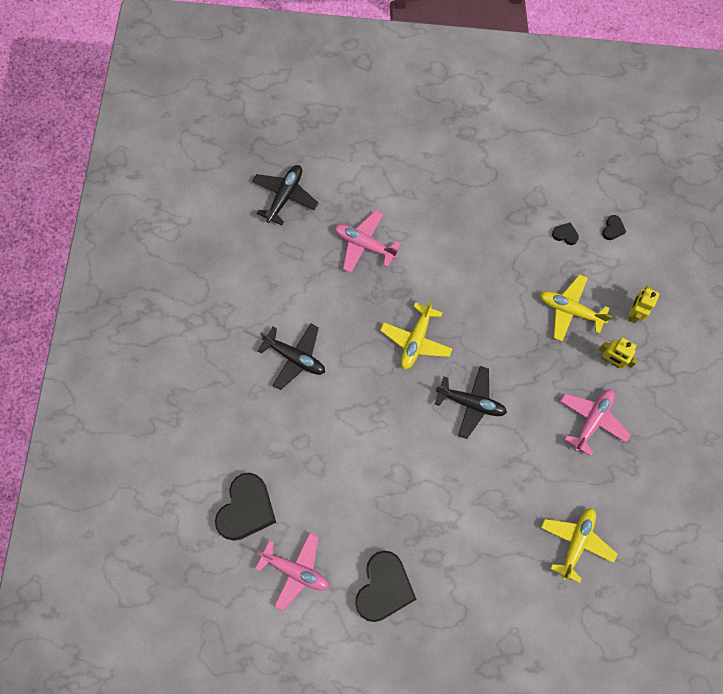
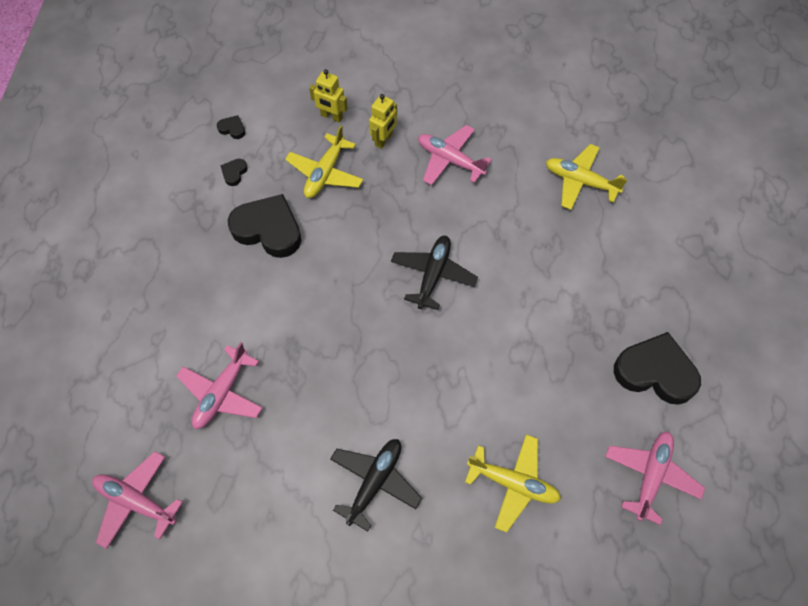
camera: 90 degrees left, 10 degrees down
(246, 509) = (581, 542): black heart -> black heart (268, 229)
(285, 196) = (136, 501): black plane -> pink plane
(416, 340) = (355, 332): yellow plane -> yellow plane (513, 483)

